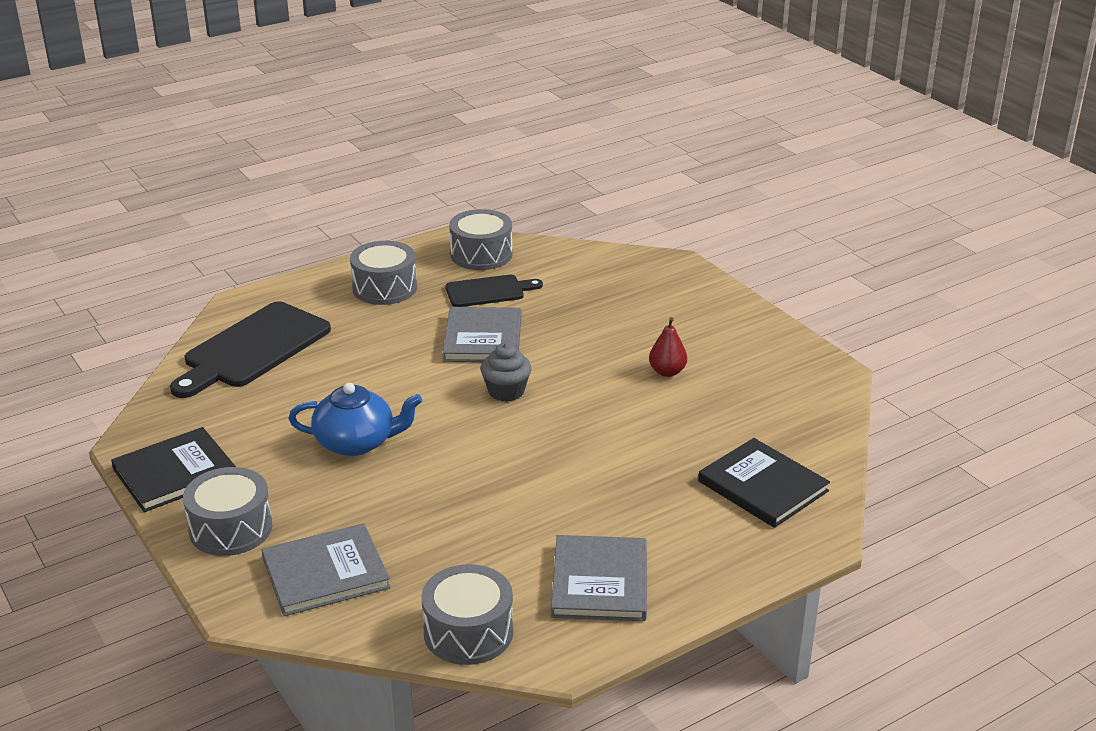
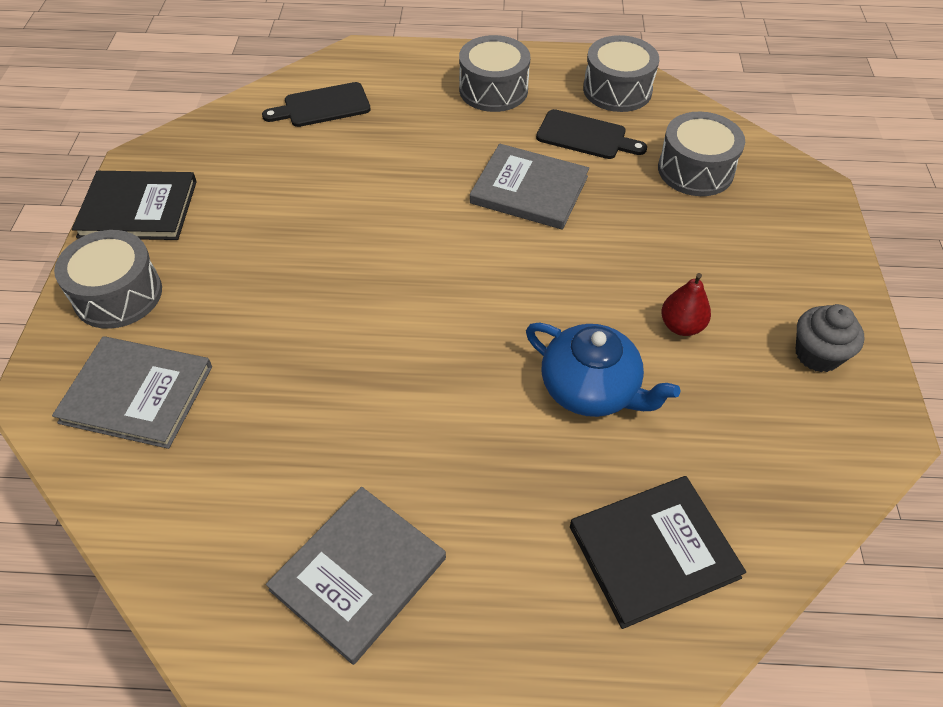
camera: 35 degrees right, 20 degrees up
(253, 349) = (322, 106): black cutting board -> black cutting board, size x0.57
(356, 442) = (306, 254): blue teapot -> blue teapot (591, 389)
(468, 632) = (179, 554): grey drum -> grey drum (695, 170)
(483, 338) = (529, 190): grey book -> grey book turned 75 degrees clockwise
(506, 391) = (493, 265): grey cupcake -> grey cupcake (817, 354)
(763, 486) = (653, 552): black book -> black book turned 75 degrees clockwise

